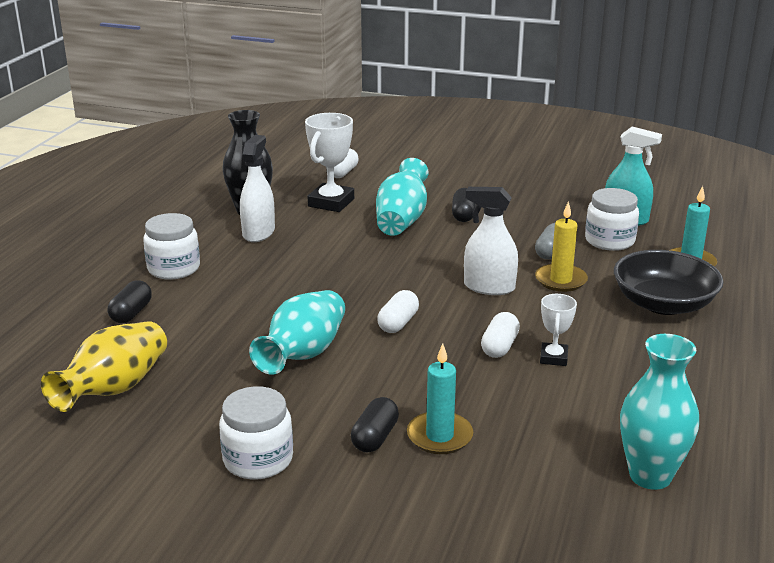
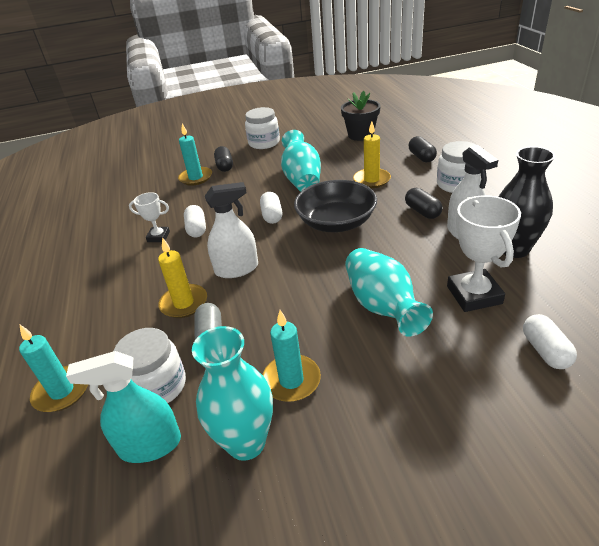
camera: 150 degrees right, 10 degrees up
(114, 389) = (361, 135): yellow vase -> black flower pot
(234, 313) = (371, 180): none -> yellow candle
(463, 215) = (335, 347): black capsule -> black capsule (422, 211)
(510, 212) = (291, 380): none -> turquoise candle
(553, 358) = (158, 237): white trophy -> white trophy turned 60 degrees counterclockwise
(650, 476) = (86, 202): turquoise vase -> turquoise vase (246, 442)
(663, 304) = (87, 318): black bowl -> black bowl (336, 222)

